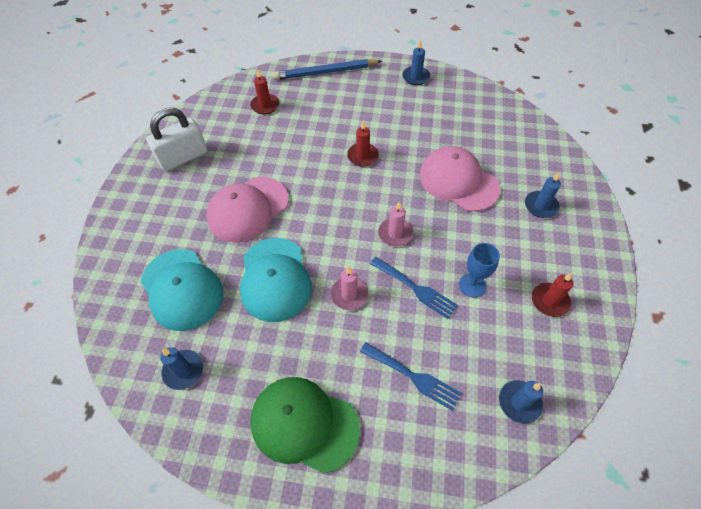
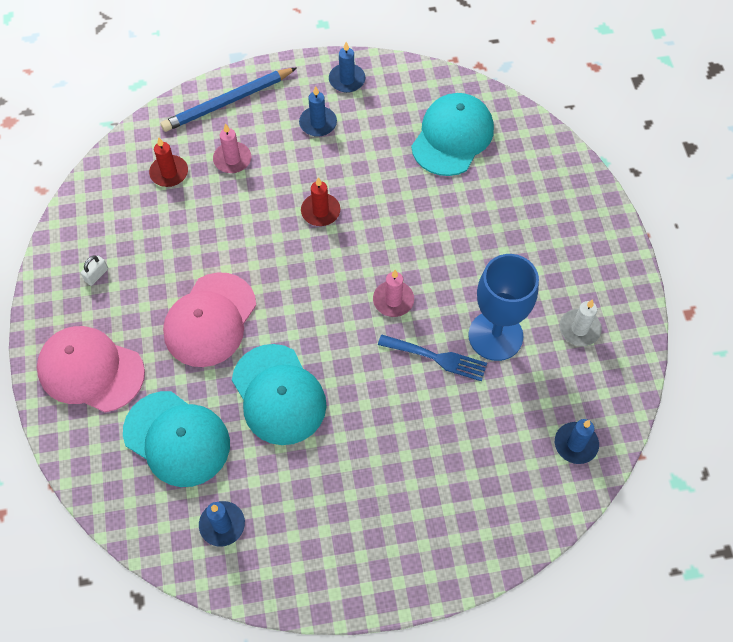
camera: 20 degrees left, 5 degrees up
(183, 157) = (96, 275): white padlock -> white padlock, size x0.41
(304, 424) = (372, 535): green cap -> none
(349, 294) = (368, 386): pink candle -> pink candle (232, 159)
(413, 377) = (465, 452): blue fork -> none
(458, 181) = (443, 214): pink cap -> pink cap (90, 370)
(472, 285) = (495, 336): blue goblet -> blue goblet, size x1.79
(483, 130) = (452, 137): none -> turquoise cap
(540, 206) = (543, 219): blue candle -> blue candle (318, 123)
(549, 301) = (579, 329): red candle -> white candle

